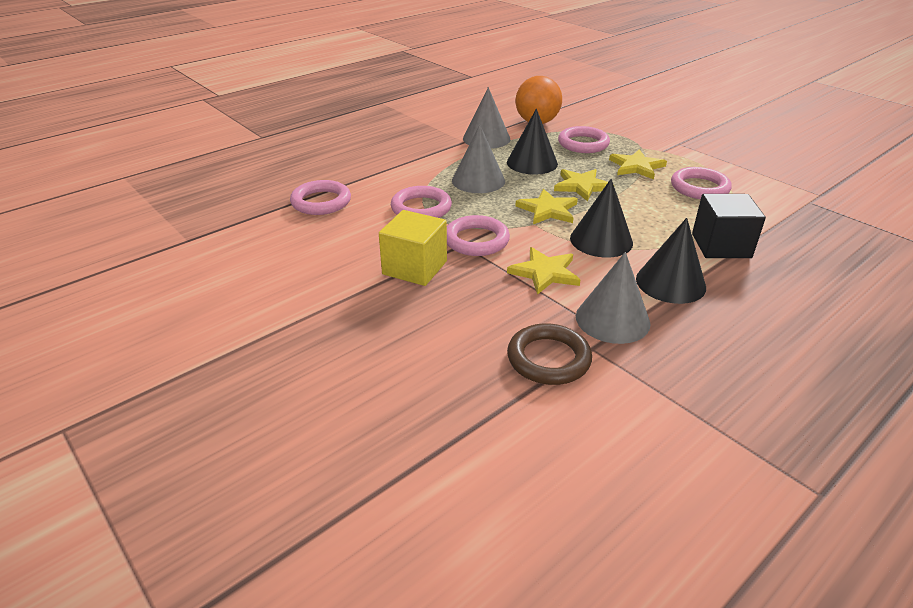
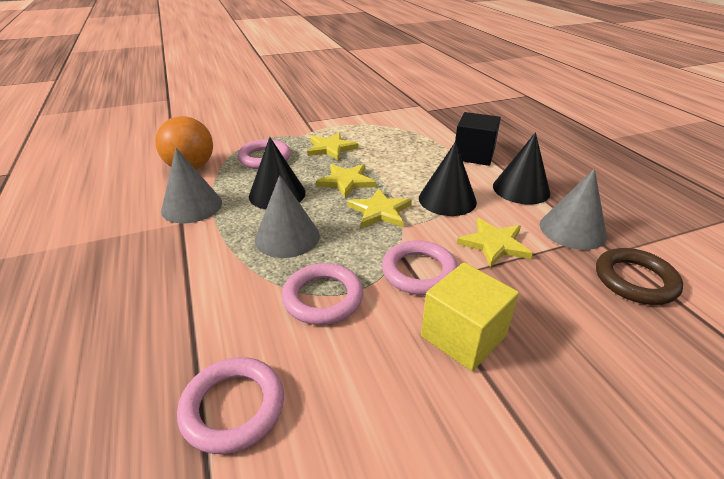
camera: 70 degrees left, 0 degrees up
(699, 188) = (384, 136): pink ring -> none

